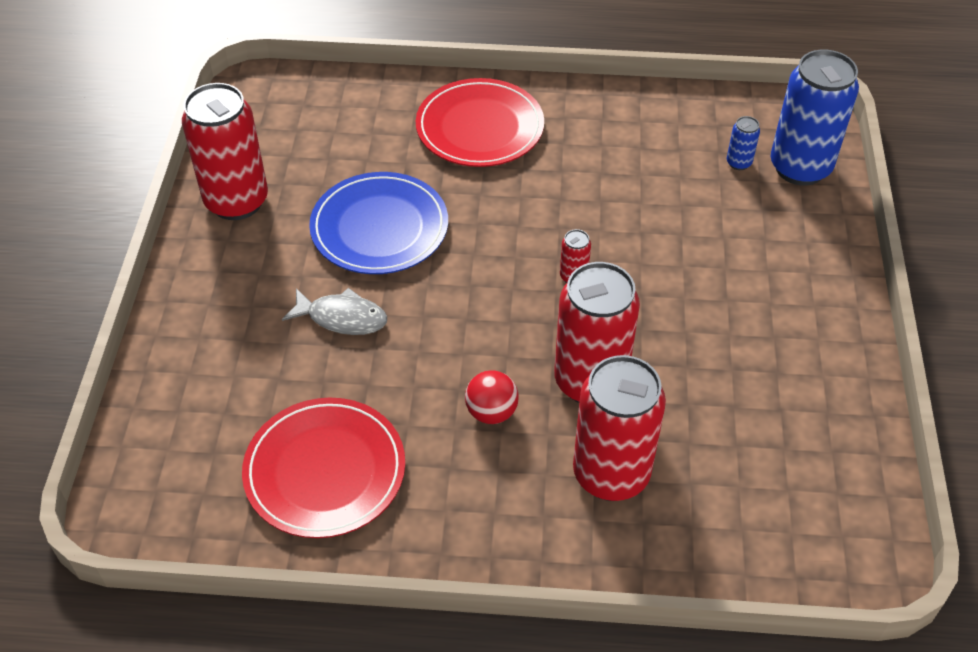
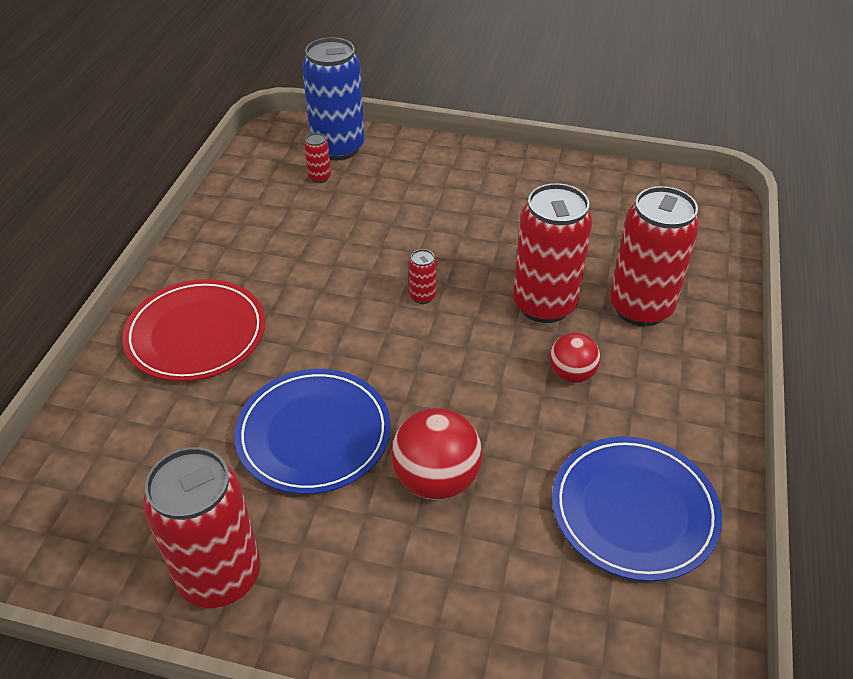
camera: 80 degrees left, 5 degrees down
(325, 471) = (634, 510): red plate -> blue plate
(342, 318) = (436, 479): grey fish -> red ball
(738, 163) = (319, 177): blue can -> red can

